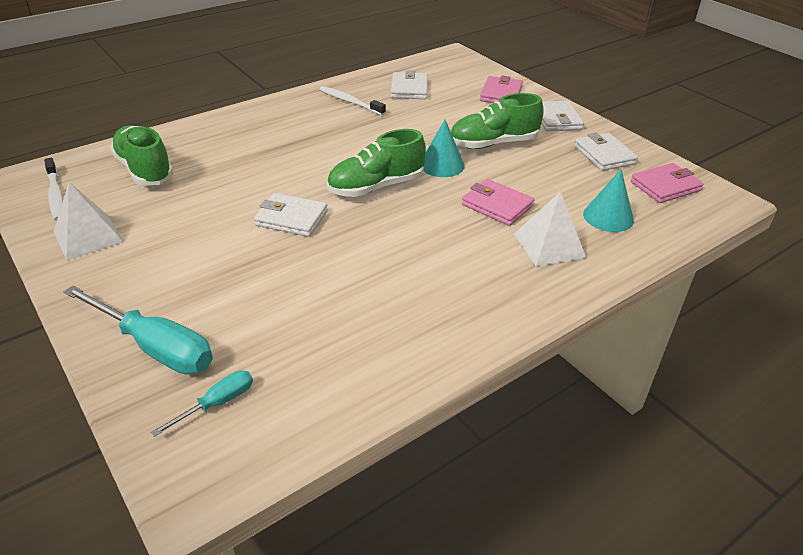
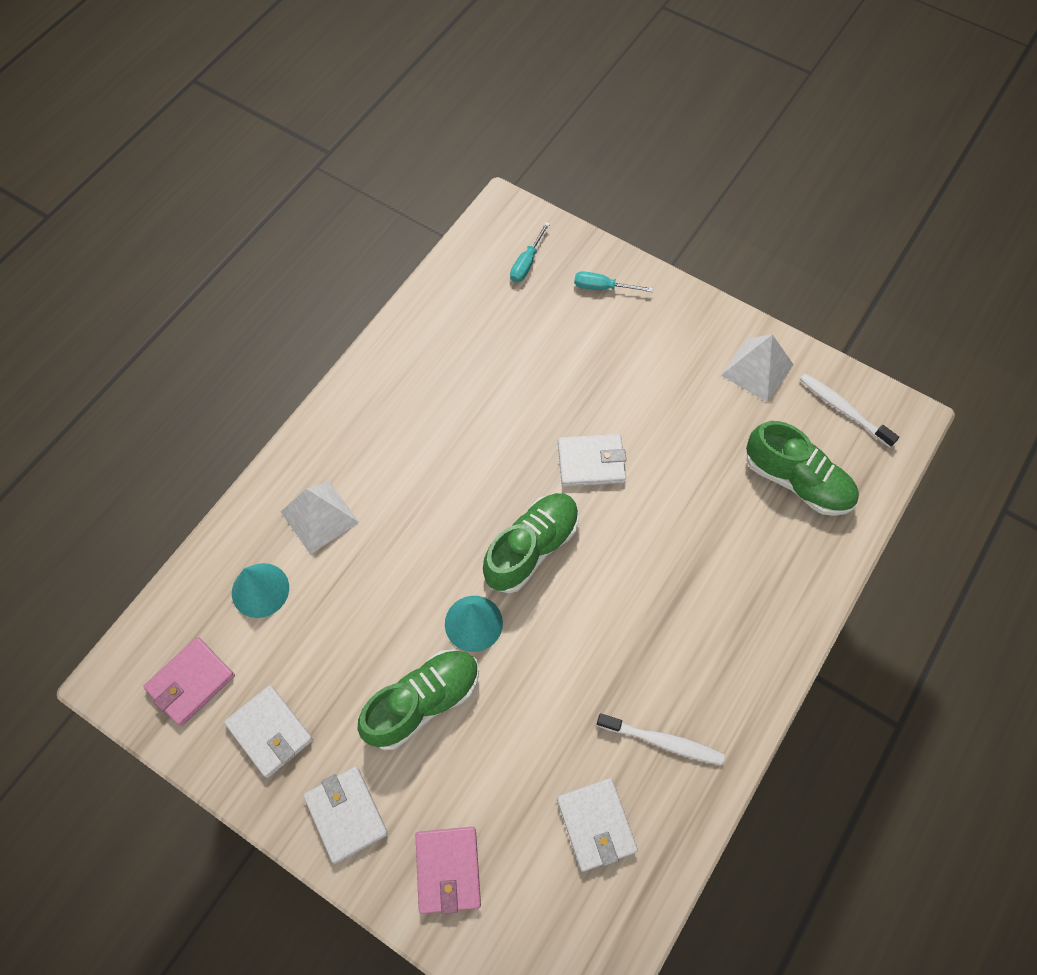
camera: 160 degrees right, 25 degrees up
(155, 347) = (602, 287): turquoise screwdriver -> turquoise screwdriver, size x0.52
(497, 205) = (387, 564): pink wallet -> none

